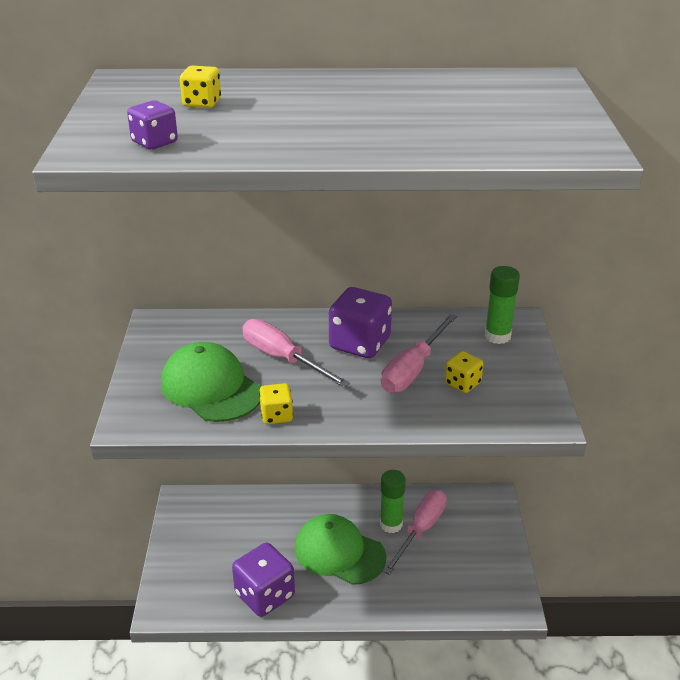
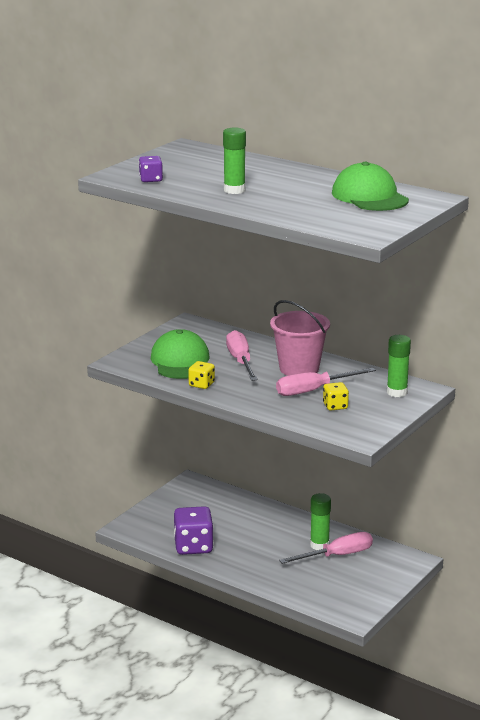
camera: 35 degrees right, 10 degrees down
(202, 103) = (205, 167): yellow dice -> none
(302, 129) = (234, 190): none -> green glue stick
(339, 552) = (266, 545): green cap -> green cap (369, 197)
(360, 343) = (299, 369): purple dice -> pink bucket

